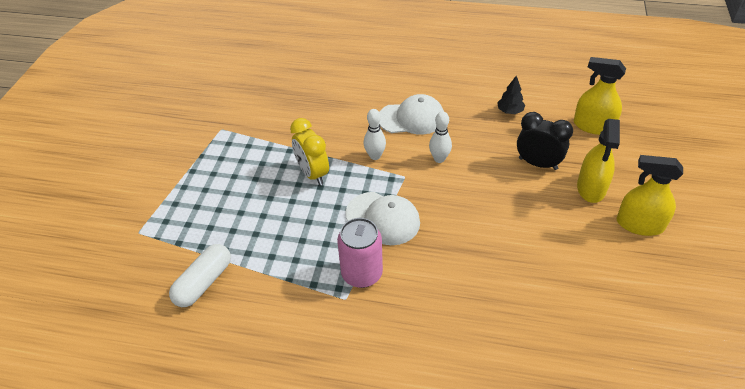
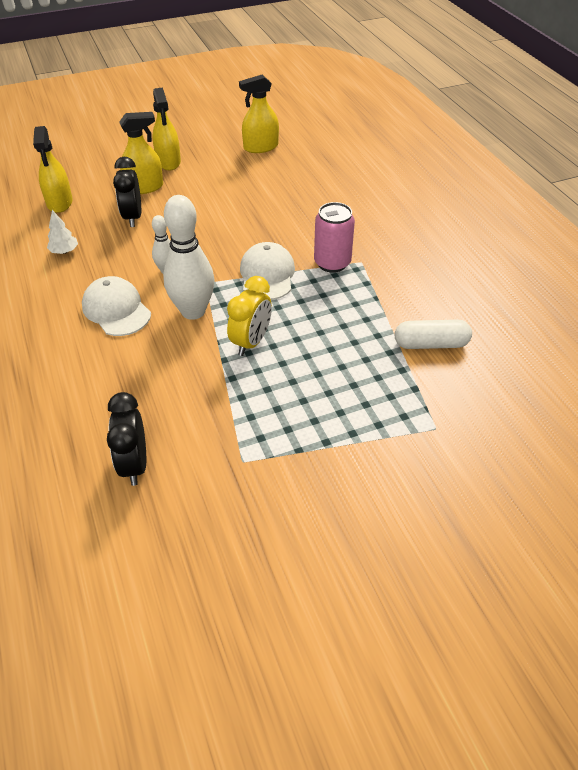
camera: 125 degrees left, 0 degrees up
(266, 88) = (134, 464): none -> black clock
(375, 156) = (193, 311): white bowling pin -> white bowling pin, size x1.93
(510, 111) = (64, 251): black tree -> white tree
(639, 327) = (261, 147): none -> yellow spray bottle

